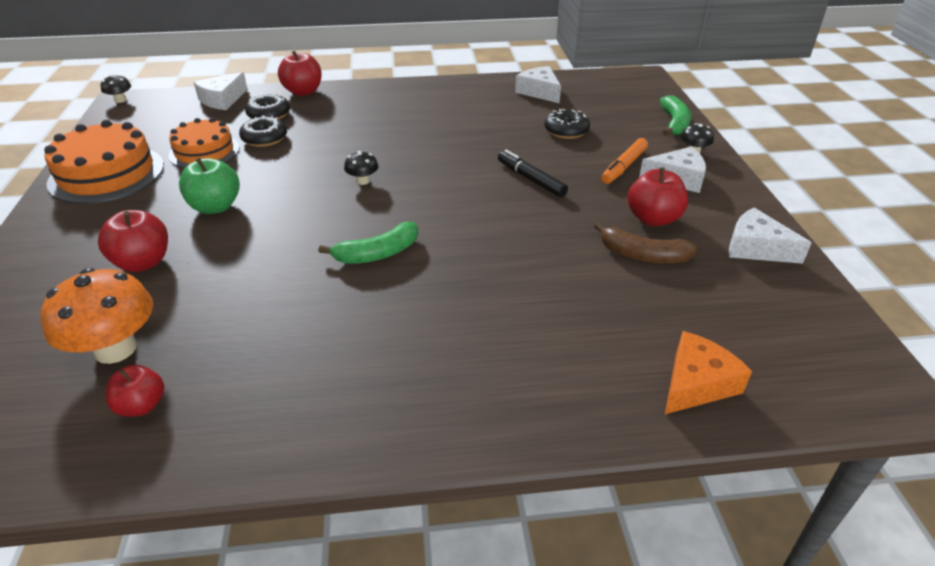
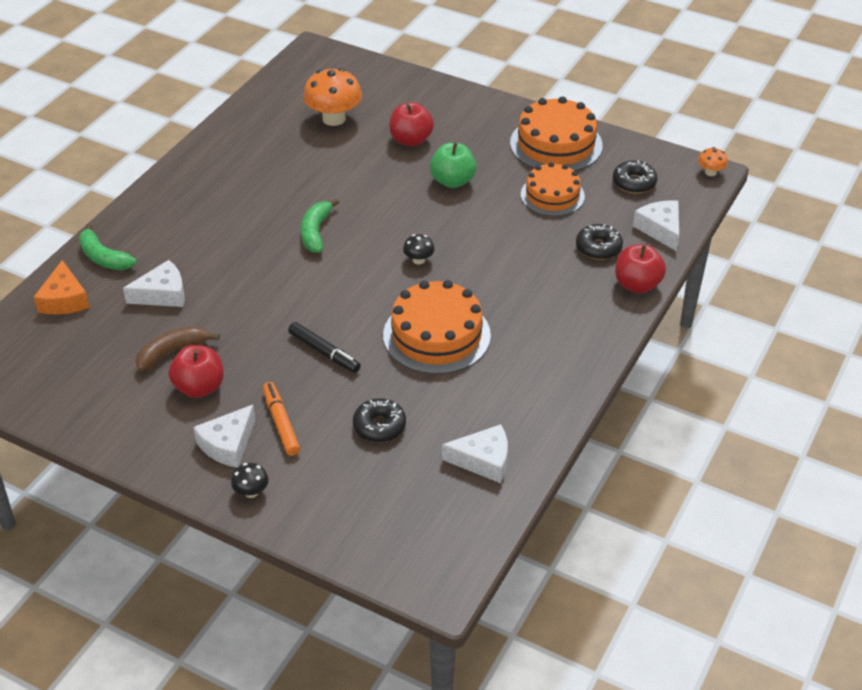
camera: 125 degrees right, 5 degrees up
(120, 100) = (710, 172): black mushroom -> orange mushroom
(142, 406) = (279, 119): red apple -> none
(264, 138) = (547, 232): black donut -> black donut (634, 183)
(448, 142) = (436, 335): none -> orange cake
(531, 179) = (324, 352): black marker -> black marker turned 45 degrees clockwise
(674, 123) = (311, 522): green banana -> green banana (103, 257)
(756, 248) = (108, 418): white cheese -> white cheese (162, 294)

